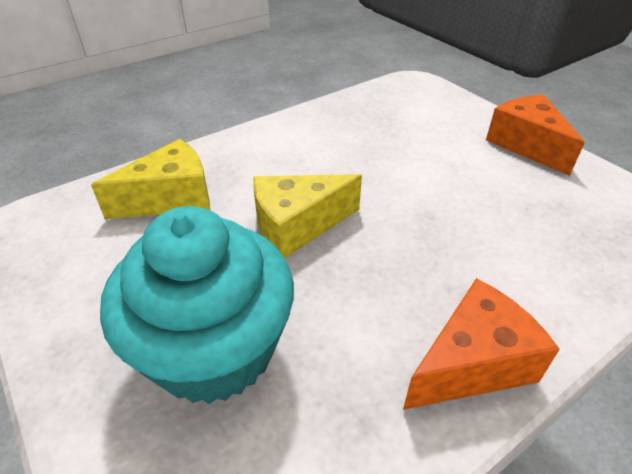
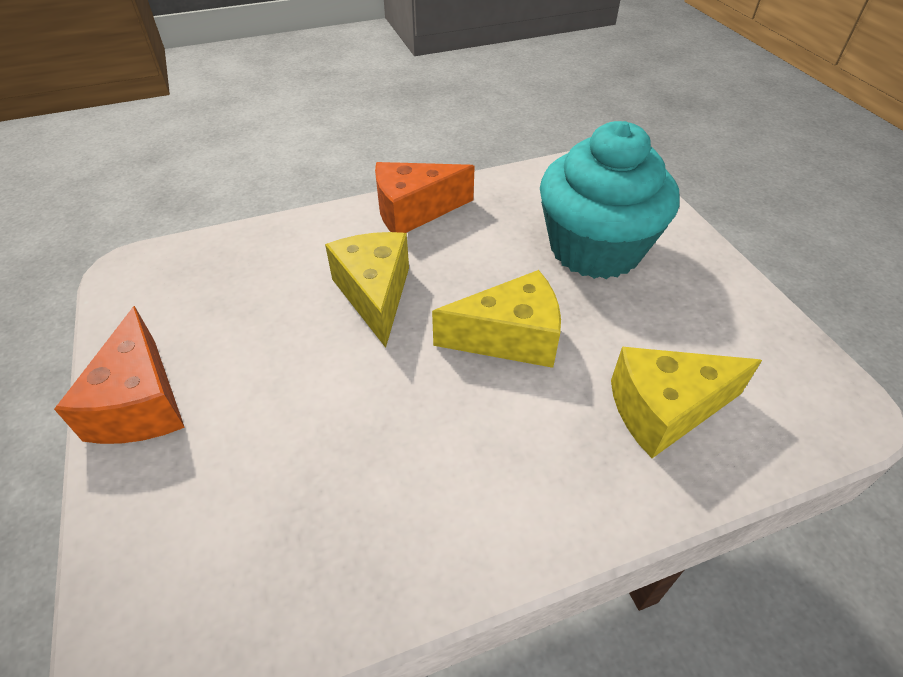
camera: 165 degrees left, 5 degrees up
(436, 241) = (375, 294): none -> yellow cheese

